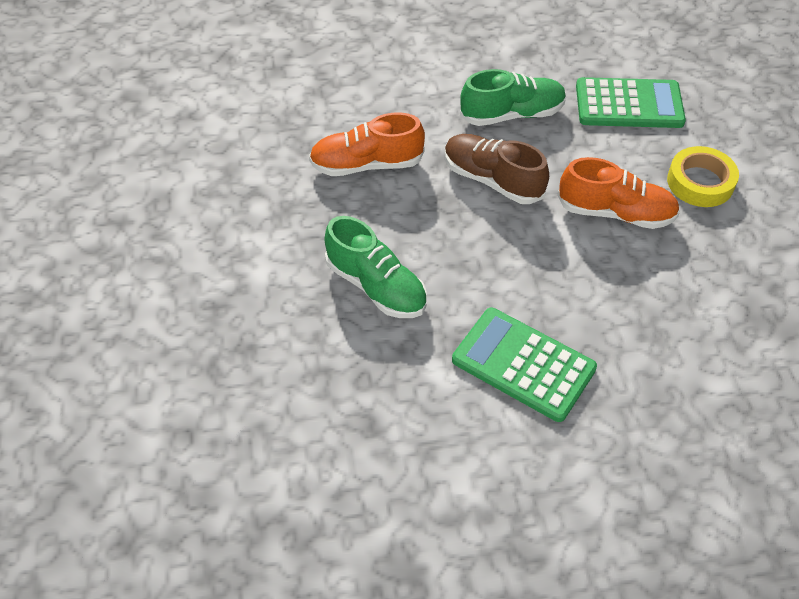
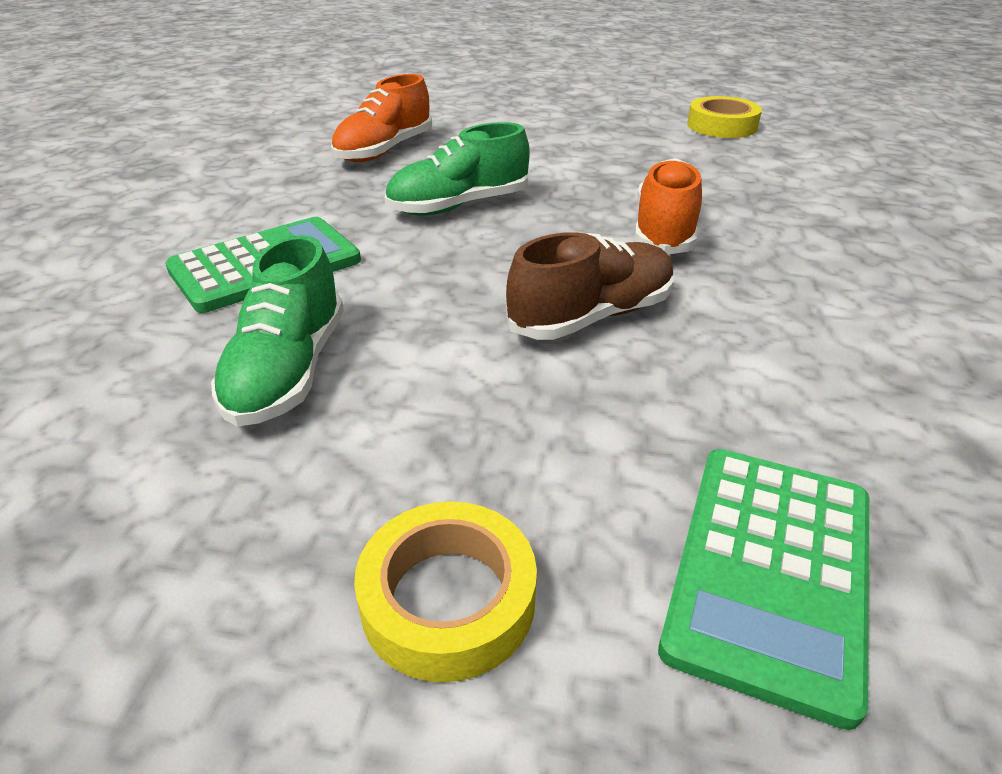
camera: 110 degrees right, 15 degrees down
(131, 155) = (722, 126): none -> yellow tape
(512, 114) = (754, 376): green shoe -> green shoe (288, 371)
(615, 213) = (445, 424): orange shoe -> orange shoe (384, 151)

